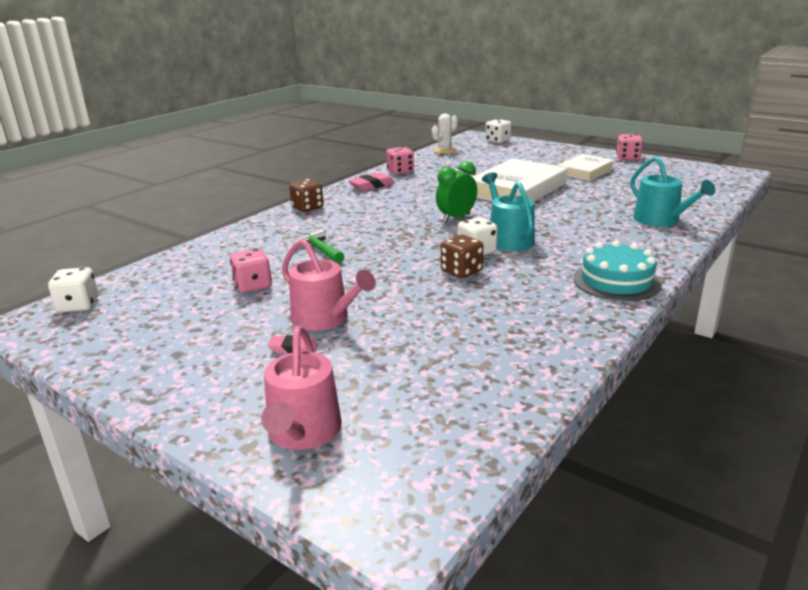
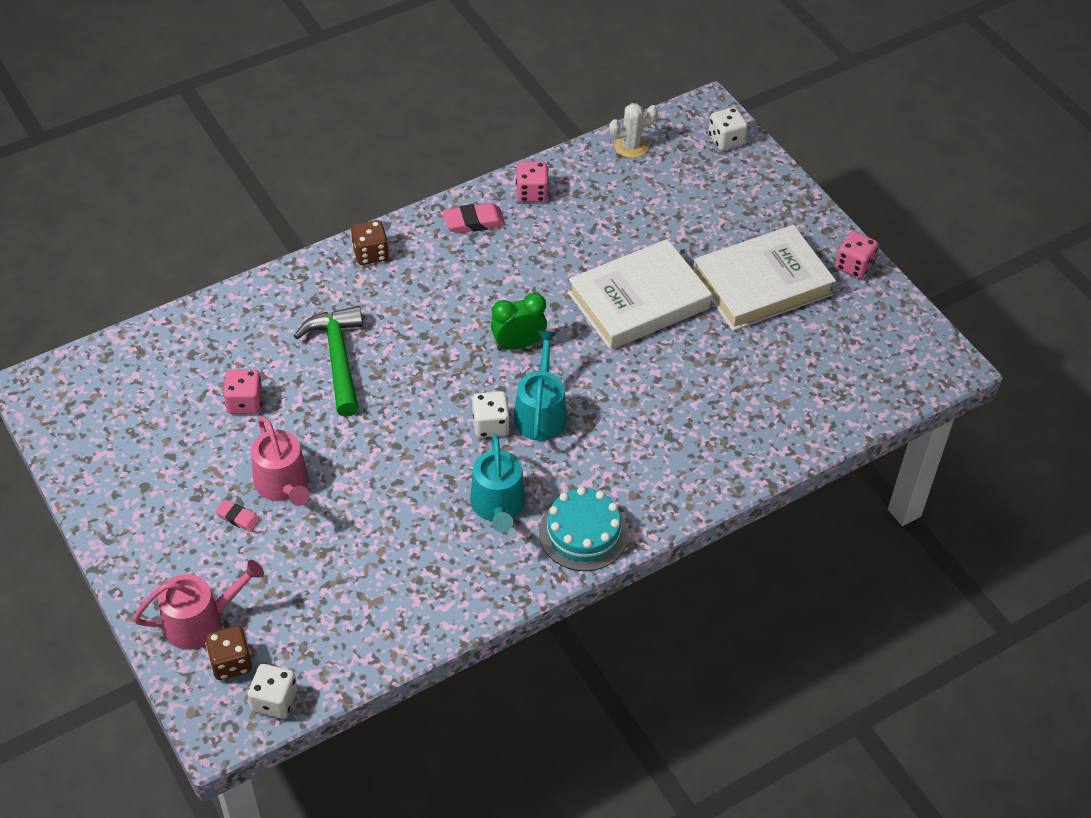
camera: 20 degrees right, 25 degrees up
(78, 305) = (83, 375): white dice -> white dice (274, 700)
(303, 432) = (200, 621): pink watering can -> pink watering can turned 135 degrees counterclockwise
(320, 250) = (338, 358): green hammer -> green hammer, size x1.68
(461, 271) = (450, 456): brown dice -> brown dice (231, 662)
(585, 171) = (762, 284): white book -> white book, size x1.63
(660, 220) = (737, 440): turquoise watering can -> turquoise watering can (498, 505)

